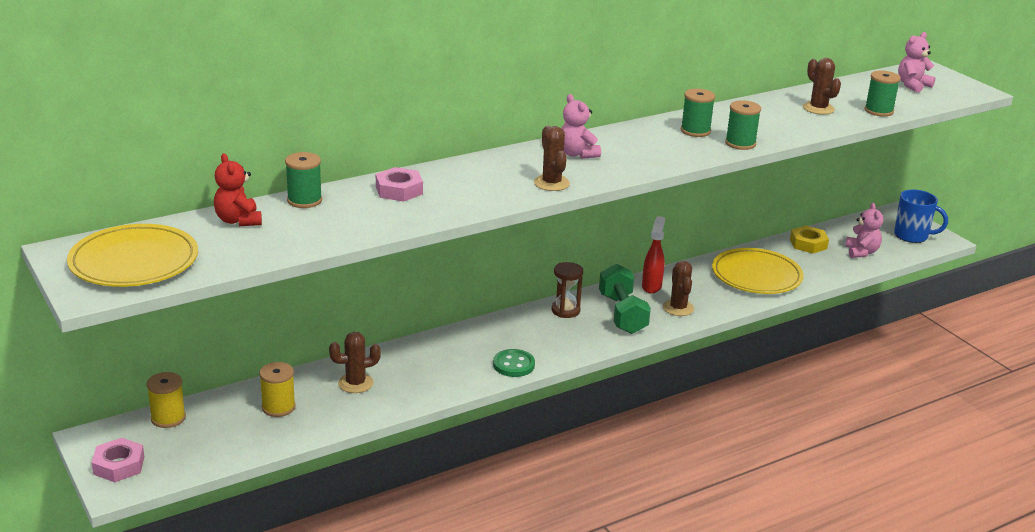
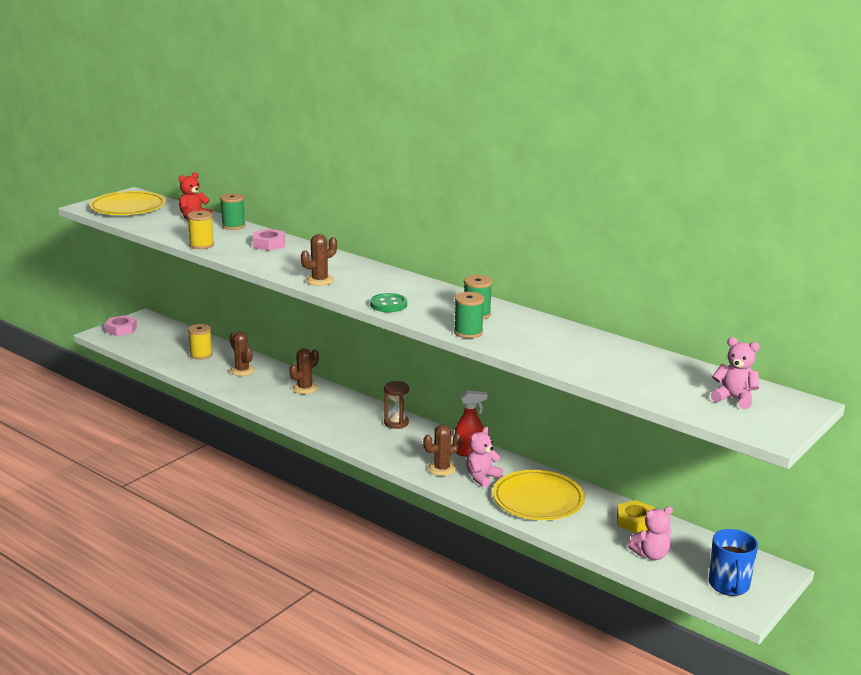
camera: 70 degrees right, 5 degrees down
(168, 418) = (173, 330): yellow spool -> yellow spool (201, 245)
(513, 365) = (301, 416): green button -> green button (388, 305)
(577, 154) = (381, 282): pink teddy bear -> pink teddy bear (482, 477)
(622, 314) = (410, 446): green dumbbell -> none
(818, 108) = (597, 357): brown cactus -> brown cactus (305, 388)
(878, 111) = (629, 385): green spool -> none

